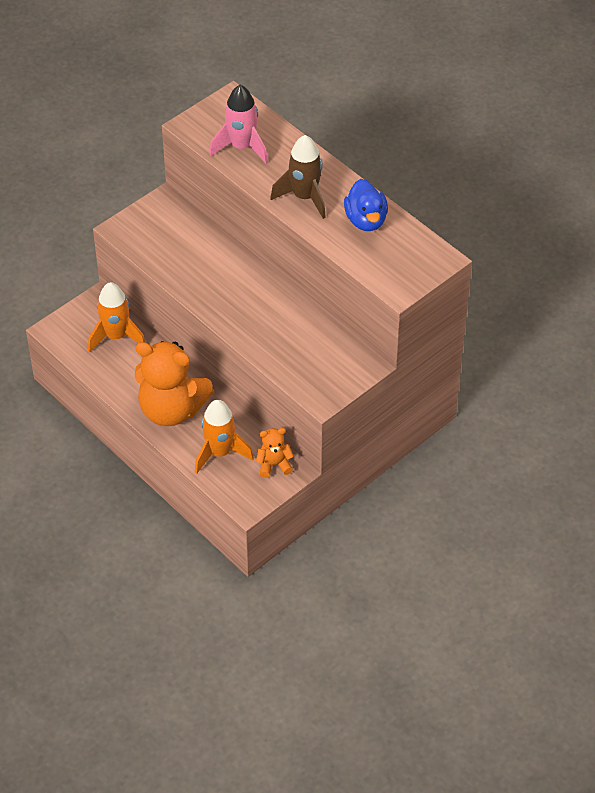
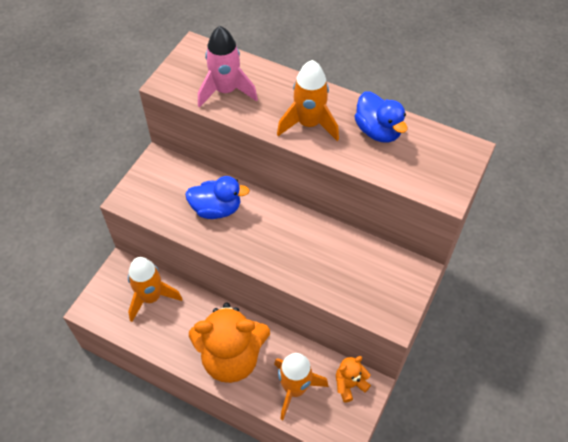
camera: 20 degrees left, 5 degrees up
(202, 260) = (216, 209): none -> blue duck
(304, 197) = (309, 124): brown rocket -> orange rocket

